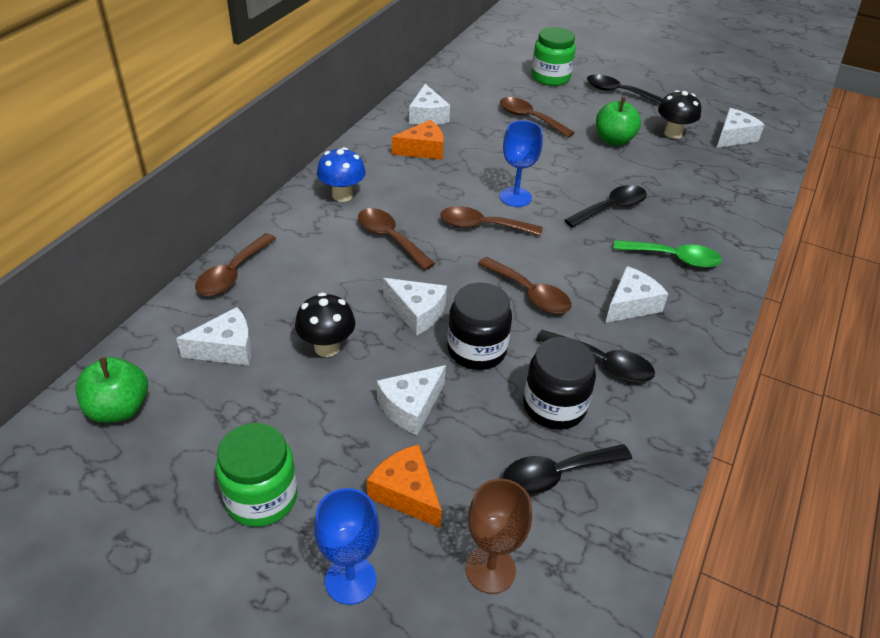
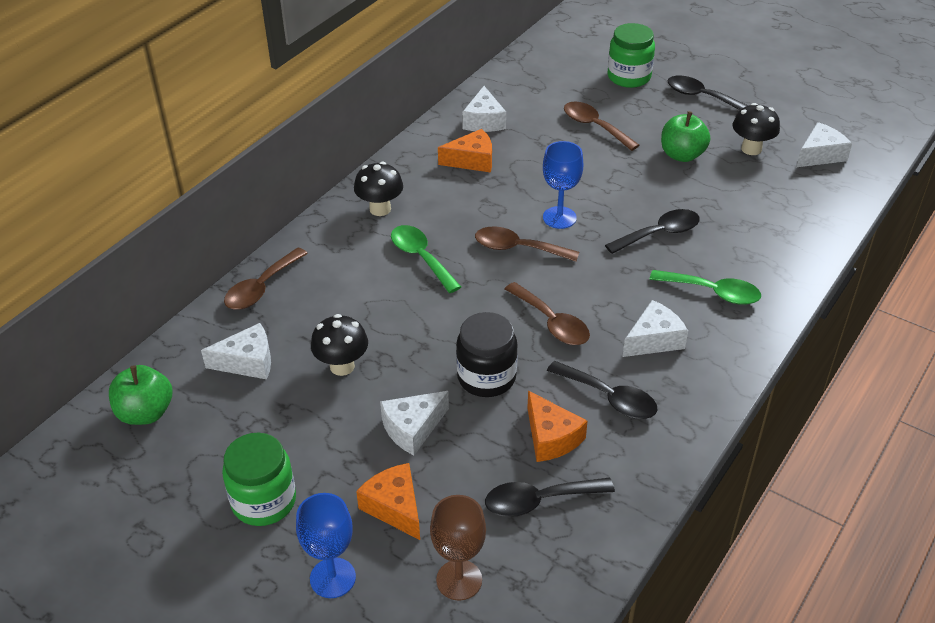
camera: 10 degrees right, 0 degrees up
(342, 195) = (380, 209): blue mushroom -> black mushroom
(390, 238) = (421, 257): brown spoon -> green spoon
(417, 312) = (434, 336): white cheese -> none
(554, 407) = (551, 437): black jar -> orange cheese

